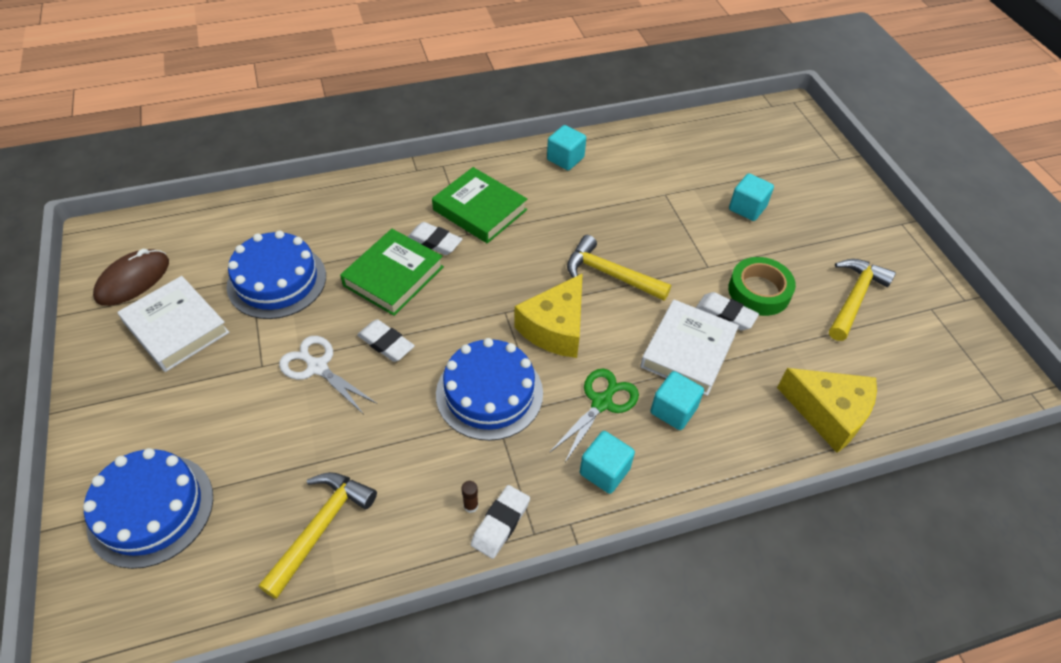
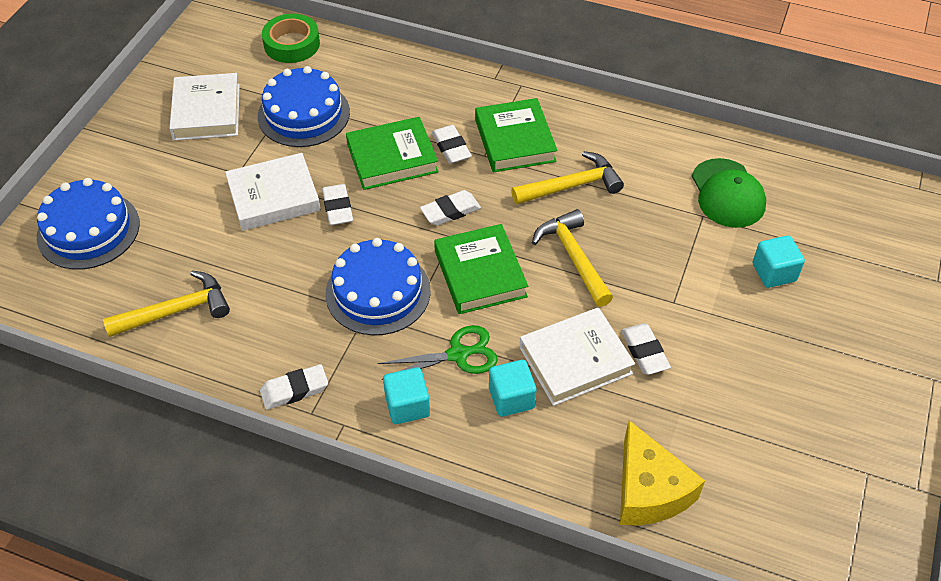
camera: 40 degrees right, 0 degrees up
(133, 280) = (208, 60): brown mouse -> none
(317, 367) = (274, 197): white scissors -> white book
(471, 506) = (286, 363): brown glue stick -> none
(483, 292) = (450, 211): none -> white eraser
(555, 328) = (480, 274): yellow cheese -> green book
(565, 159) = (638, 134): turquoise cube -> none
(665, 170) = (727, 193): none -> green cap
(759, 291) = (700, 352): green tape -> green tape (292, 44)
(854, 298) = (792, 414): yellow hammer -> yellow hammer (571, 186)

